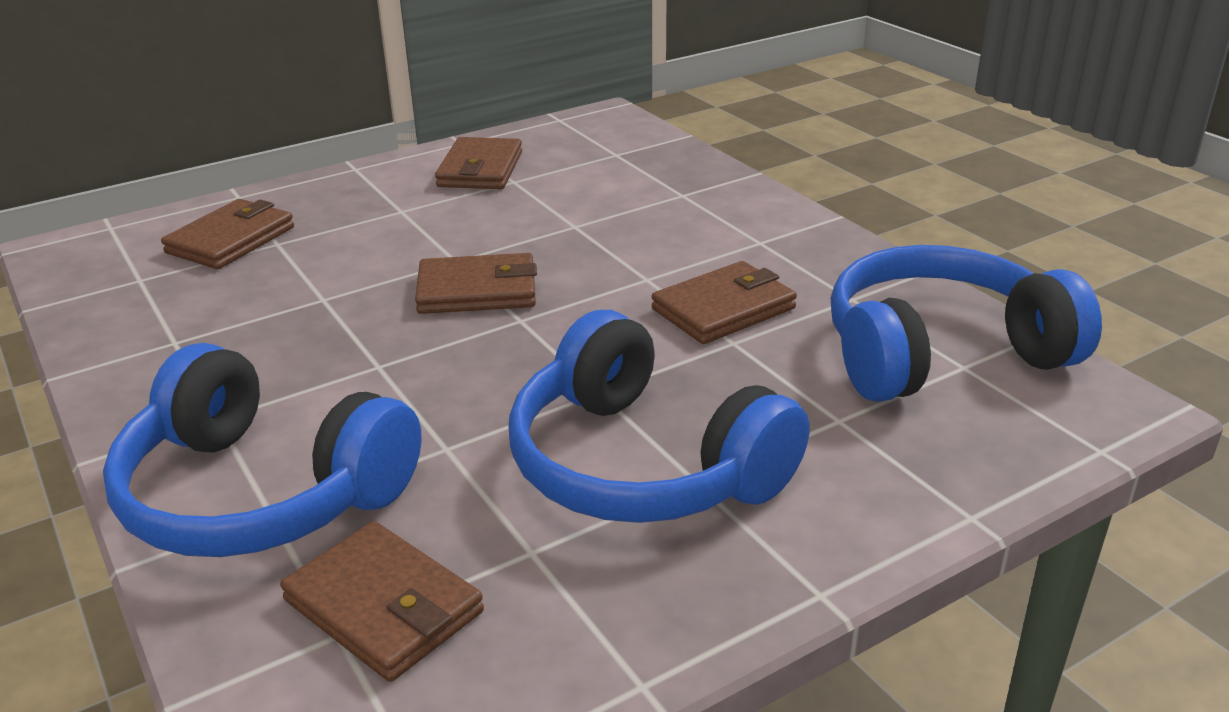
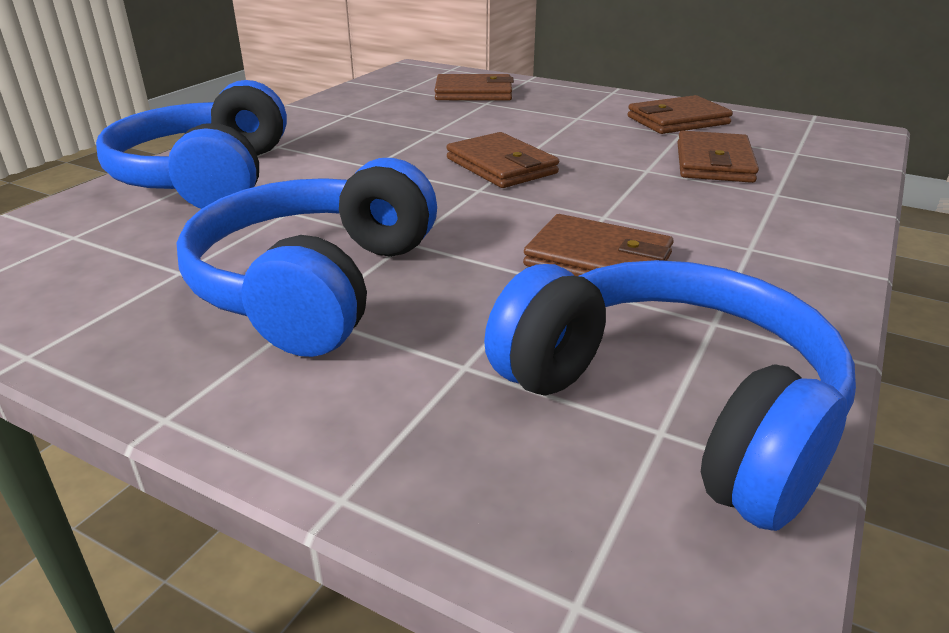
camera: 60 degrees right, 0 degrees up
(384, 606) = (103, 241): brown wallet -> brown wallet (714, 163)

